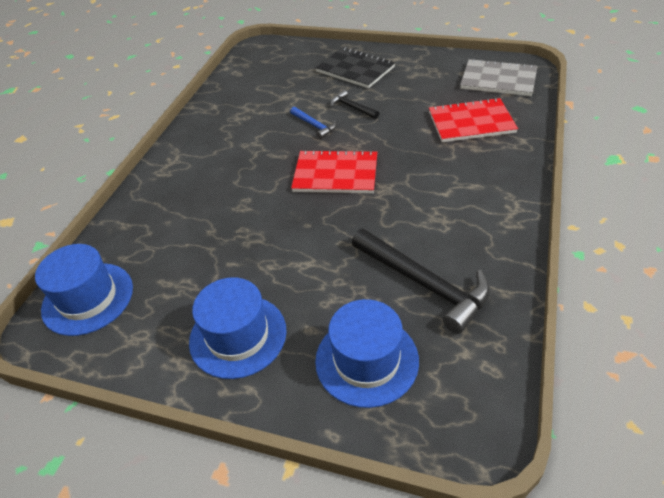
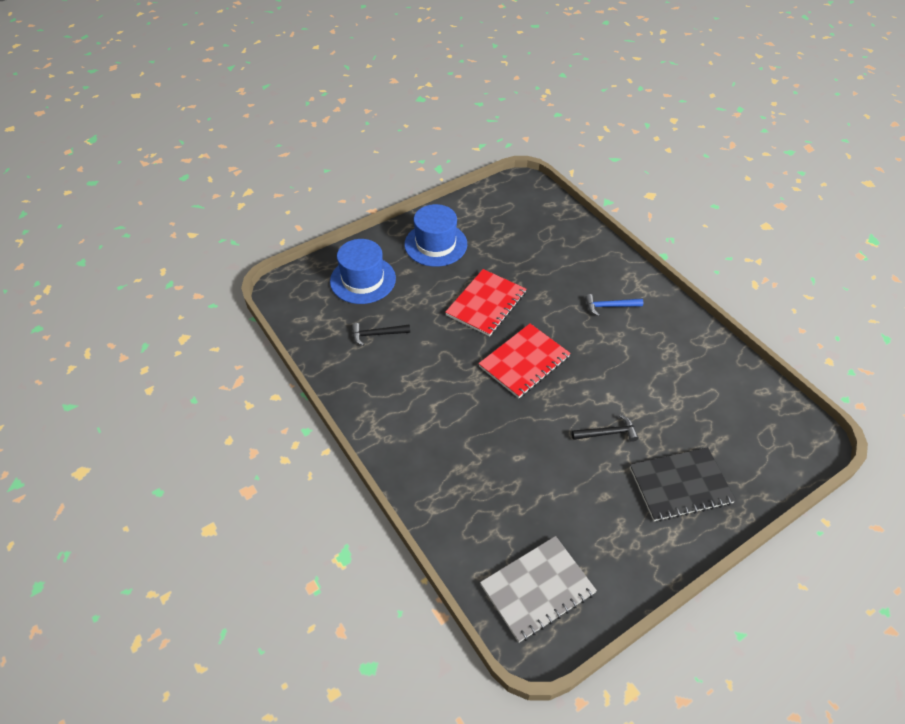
camera: 125 degrees right, 5 degrees up
(88, 298) = (530, 204): blue hat -> none
(314, 126) = (604, 390): blue hammer -> blue hammer (609, 306)
(424, 284) = (377, 334): black hammer -> black hammer, size x0.51
(471, 122) = (494, 498): red notebook -> red notebook (486, 304)

